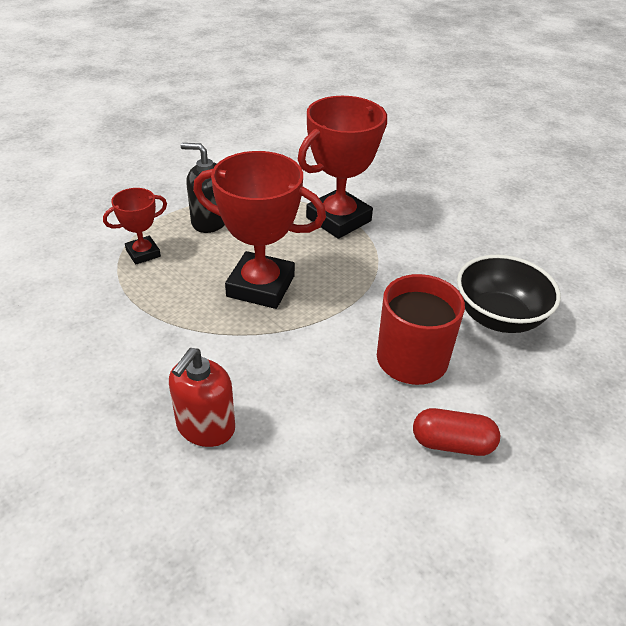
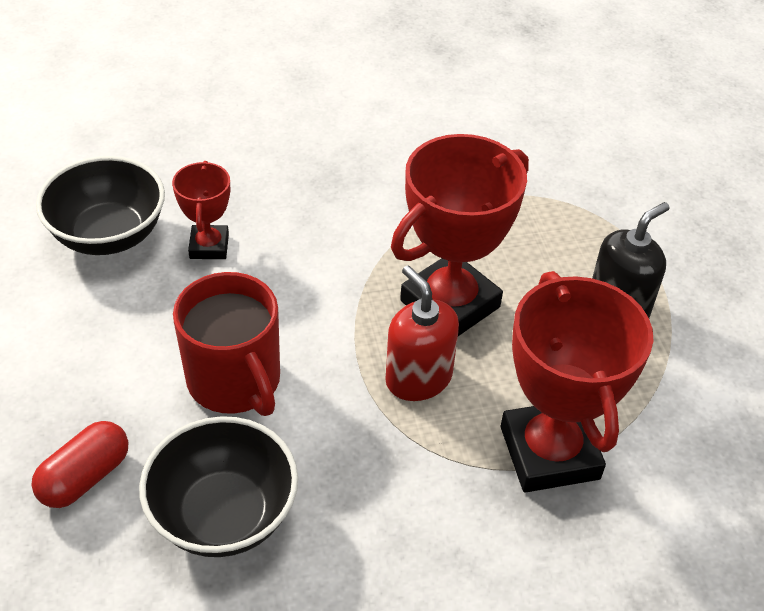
camera: 120 degrees right, 5 degrees up
(143, 253) = (577, 227): red trophy -> red trophy (209, 246)
(205, 427) = (281, 192): red soap dispenser -> red soap dispenser (418, 378)
(349, 527) = (109, 235): none -> black bowl
(452, 443) = (110, 346): red capsule -> red capsule (85, 477)

